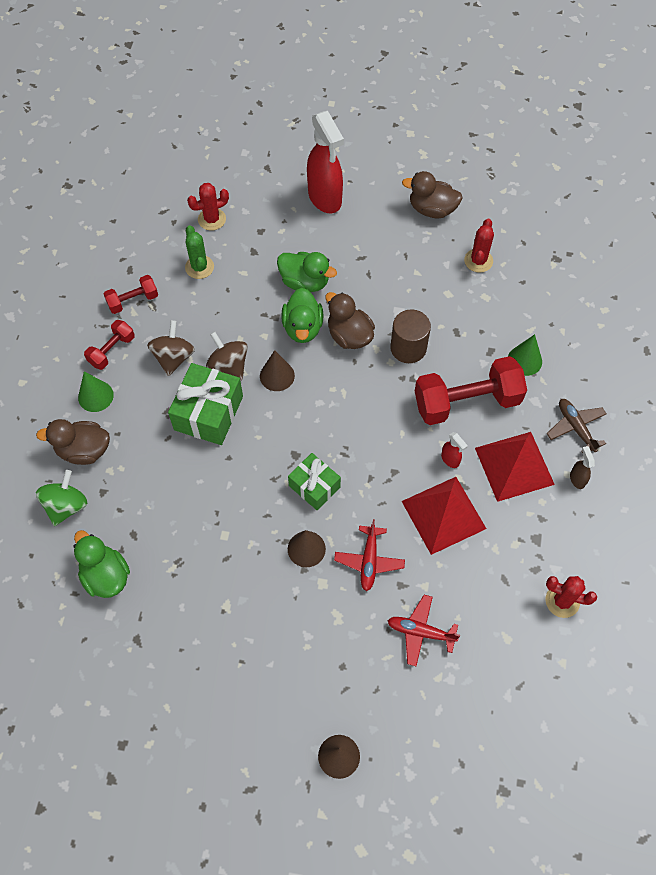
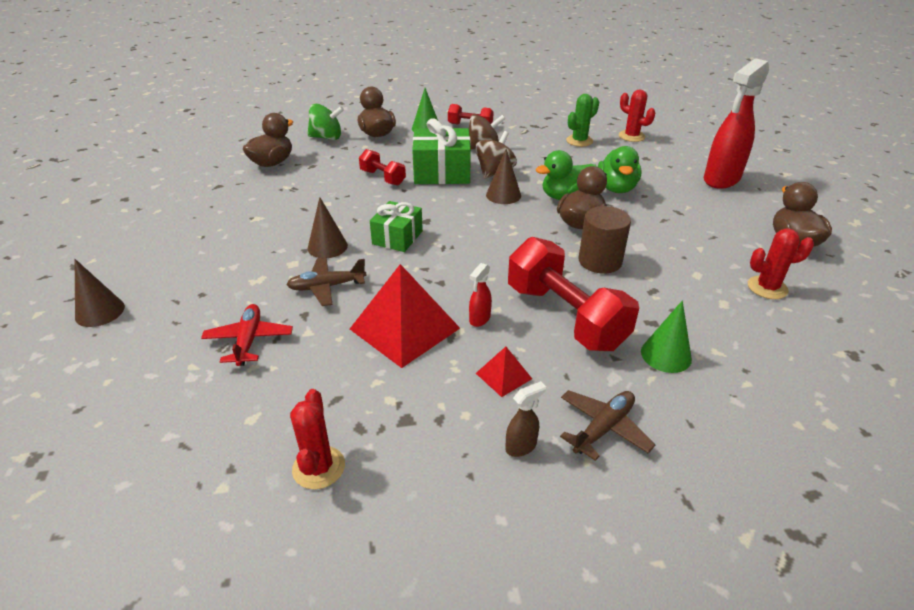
camera: 70 degrees right, 25 degrees down
(106, 575) = (272, 163): green duck -> brown duck
(133, 301) = (521, 124): red dumbbell -> red dumbbell (382, 178)
(369, 561) = (327, 287): red plane -> brown plane
(514, 465) = (504, 376): red pyramid -> red pyramid, size x0.47

